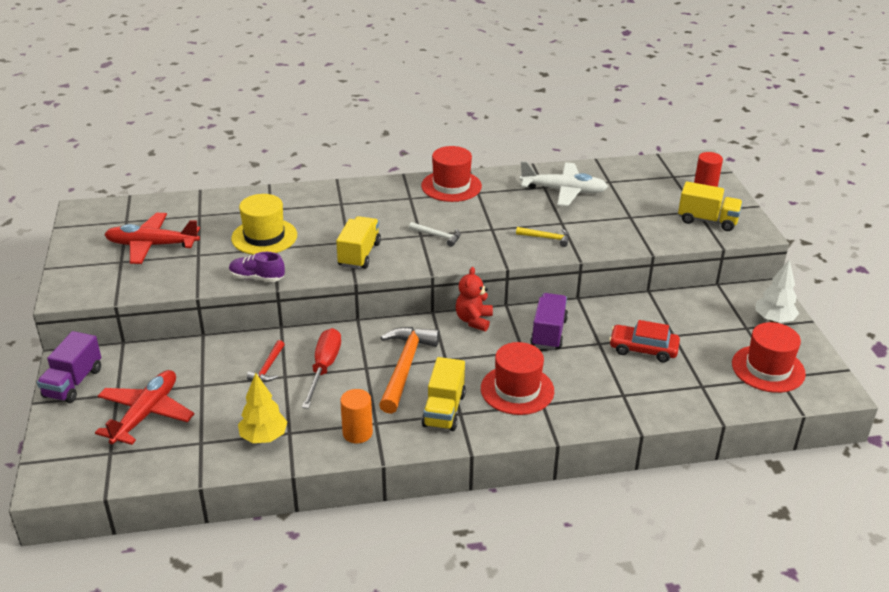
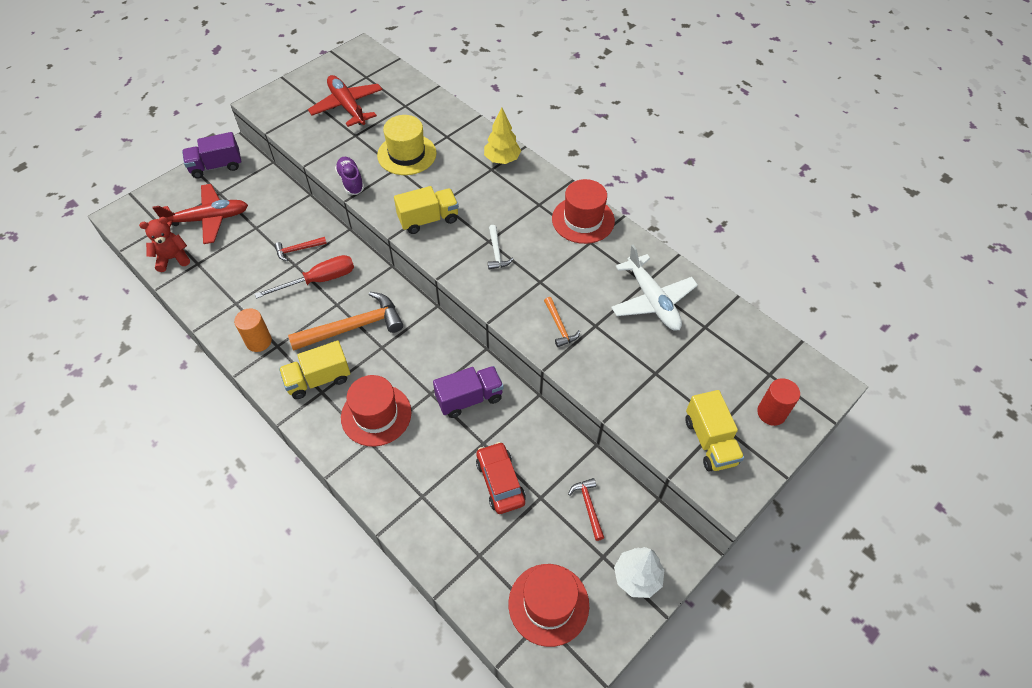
camera: 55 degrees right, 20 degrees up
(263, 437) = (222, 292): yellow tree -> yellow tree (502, 159)
(474, 320) = (447, 338): red teddy bear -> red teddy bear (173, 258)
(546, 238) = (559, 326): yellow hammer -> orange hammer
(699, 316) = (588, 506): none -> red hammer

